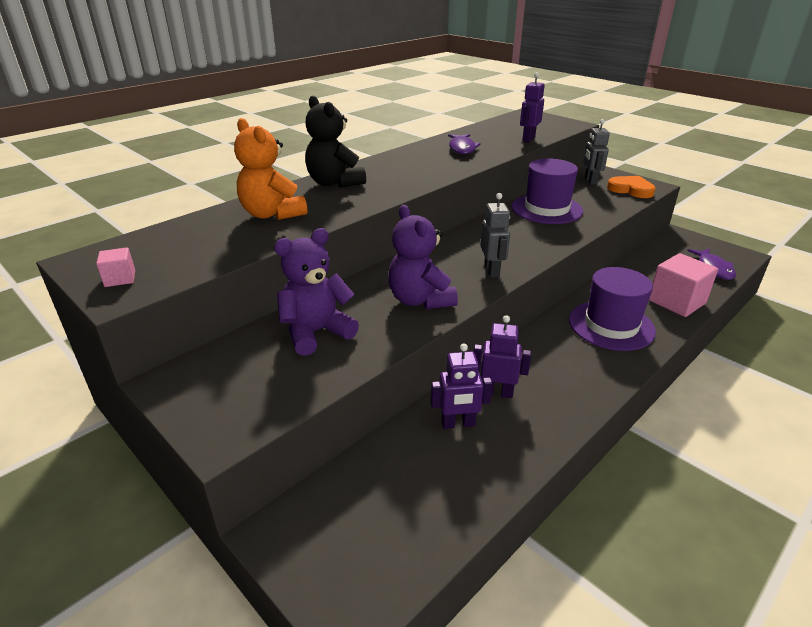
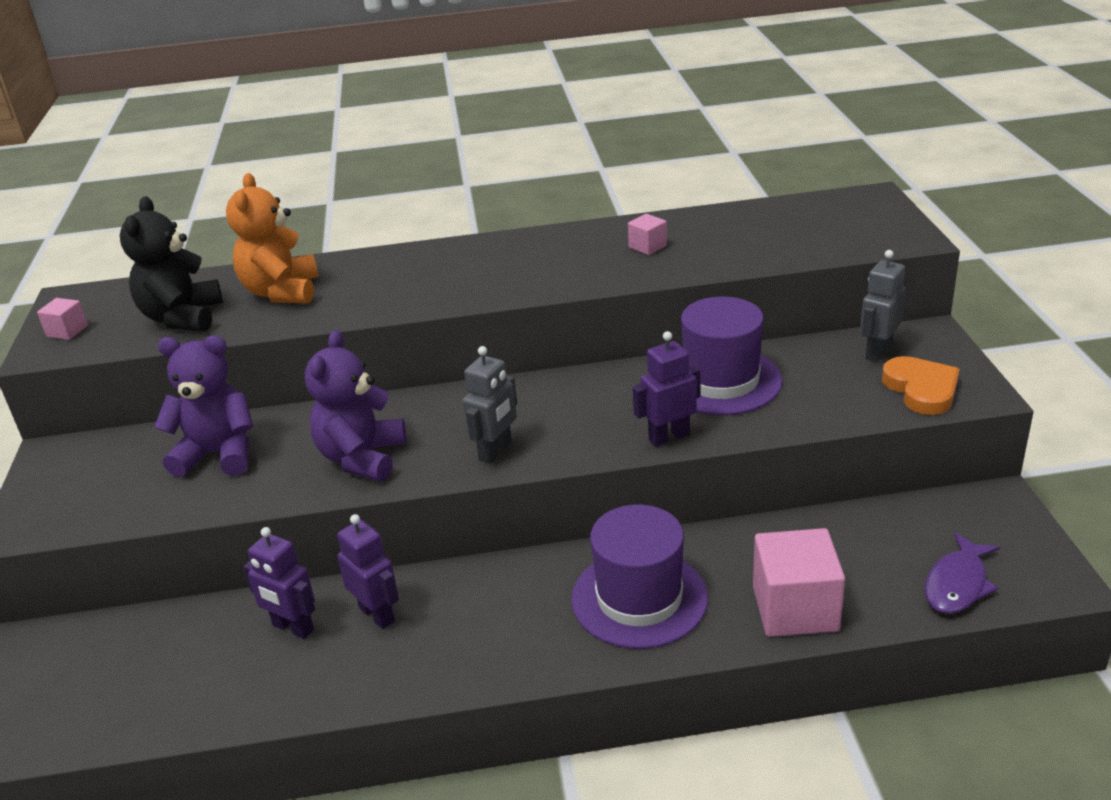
camera: 40 degrees right, 0 degrees up
(334, 183) = (405, 264): black teddy bear -> black teddy bear (182, 318)
(462, 148) = (647, 246): purple fish -> pink cube
(528, 139) = (776, 253): purple robot -> purple robot (669, 437)

